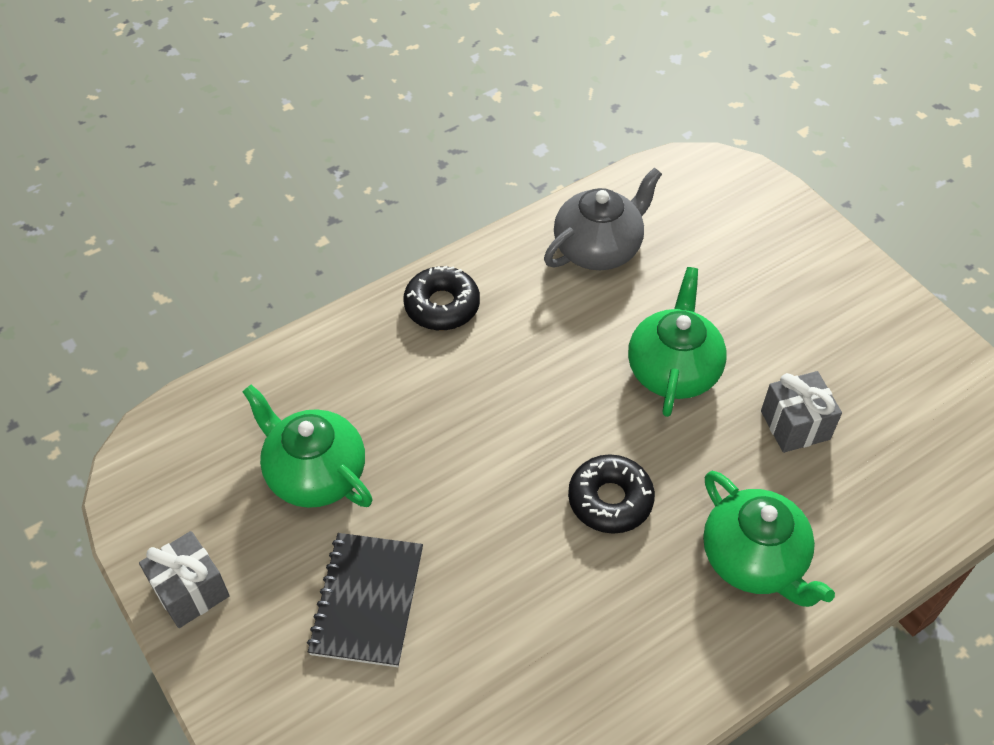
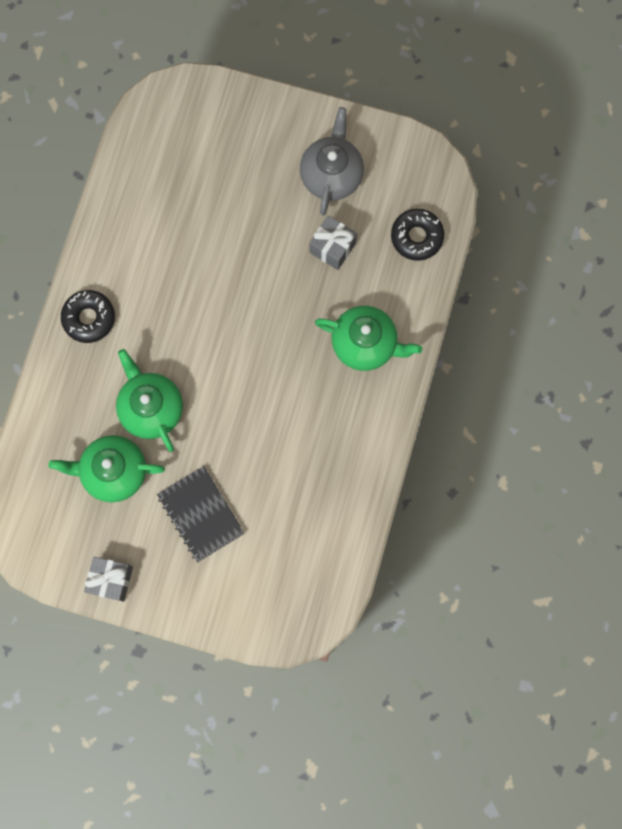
camera: 40 degrees left, 25 degrees up
(599, 248) = (144, 209): grey teapot -> grey teapot (331, 174)
(610, 500) = (273, 366): black donut -> black donut (416, 237)
(673, 370) = (246, 262): green teapot -> green teapot (151, 408)

